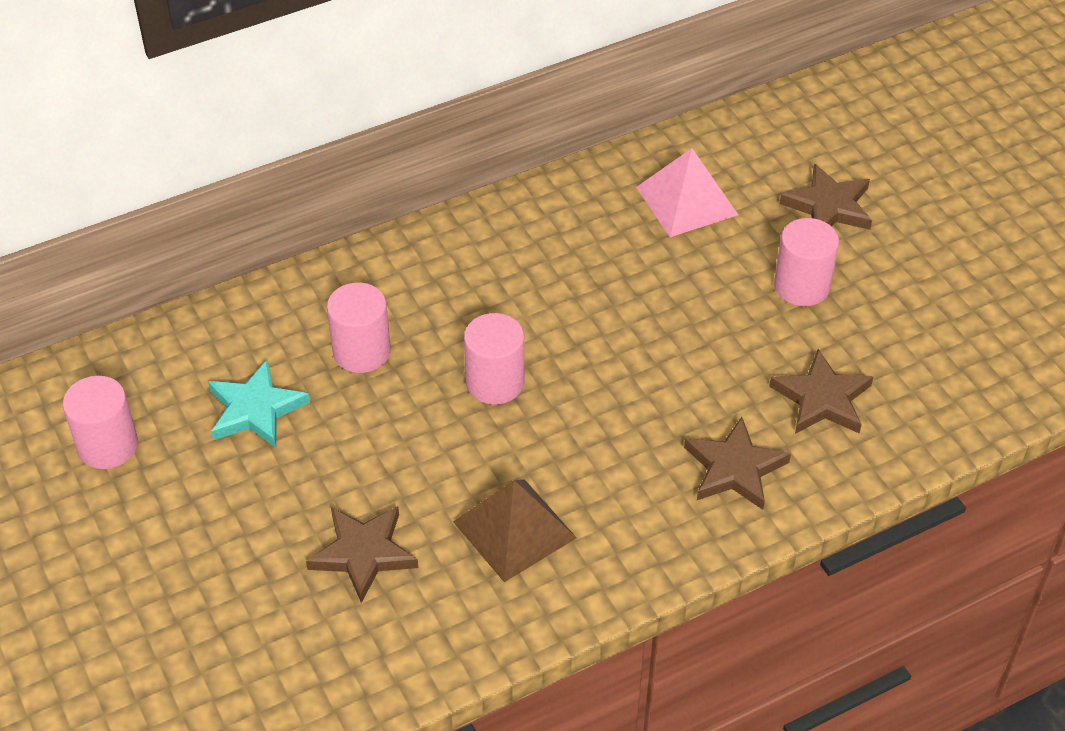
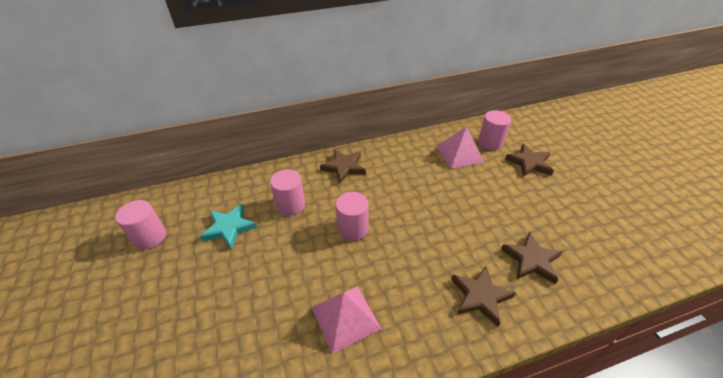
camera: 10 degrees right, 5 degrees down
(363, 553) = (255, 320): brown star -> brown star (344, 167)
(514, 529) = (345, 317): brown pyramid -> pink pyramid
(801, 286) = (517, 198): pink cylinder -> pink cylinder (490, 142)

